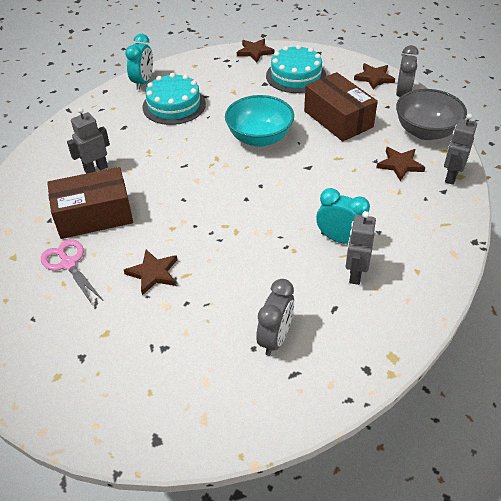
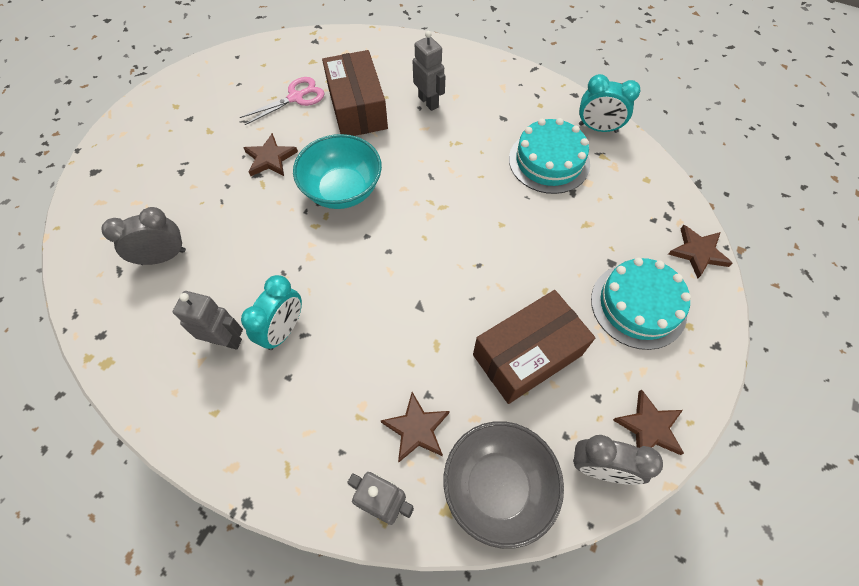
camera: 90 degrees right, 15 degrees up
(259, 138) = (481, 252): turquoise bowl -> turquoise bowl (342, 190)
(275, 338) = (163, 257): grey clock -> grey clock turned 135 degrees clockwise

